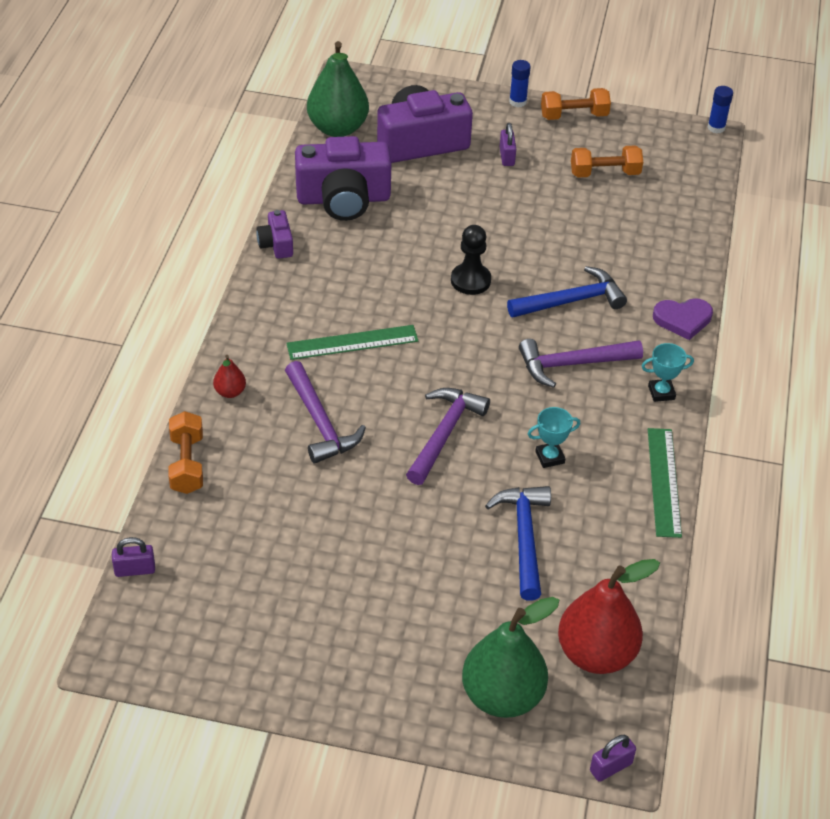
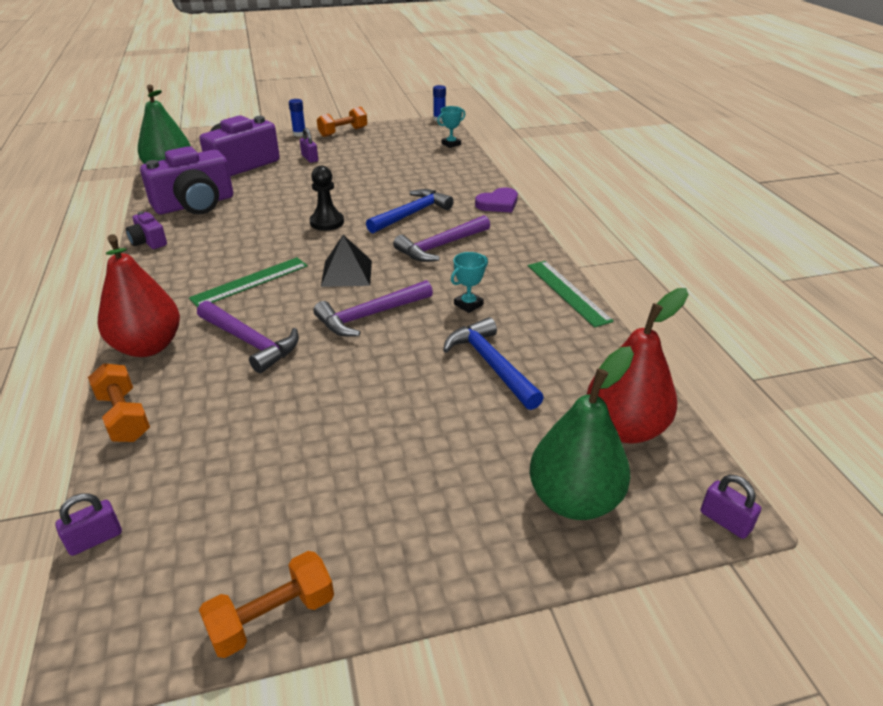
camera: 25 degrees left, 10 degrees down
(230, 392) = (148, 347): red pear -> red pear, size x2.24
(444, 433) = (369, 316): purple hammer -> purple hammer turned 120 degrees counterclockwise
(452, 366) = (347, 273): none -> black pyramid
(605, 173) = (384, 151): orange dumbbell -> orange dumbbell (272, 617)
(610, 767) = (725, 521): purple padlock -> purple padlock turned 75 degrees counterclockwise
(661, 392) = (518, 244): turquoise trophy -> turquoise trophy (451, 144)

